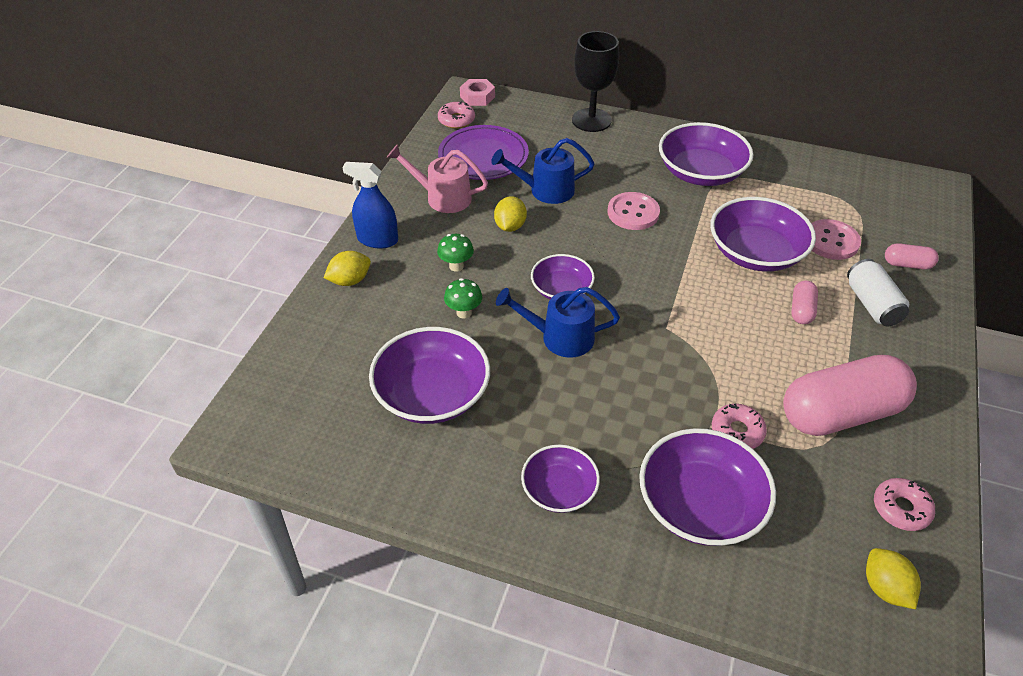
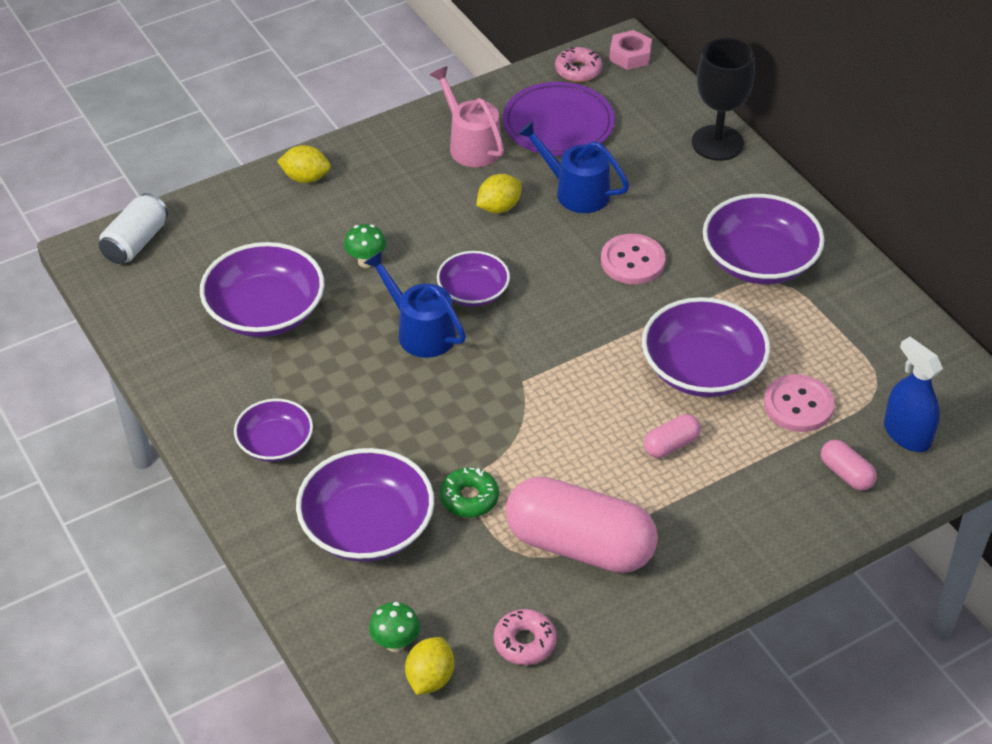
camera: 40 degrees right, 0 degrees up
(377, 239) = (368, 153): blue spray bottle -> blue spray bottle (907, 434)
(456, 266) = (407, 217): green mushroom -> green mushroom (395, 643)
(737, 431) = (469, 498): pink donut -> green donut
(872, 304) = (749, 484): white can -> white can (136, 242)

